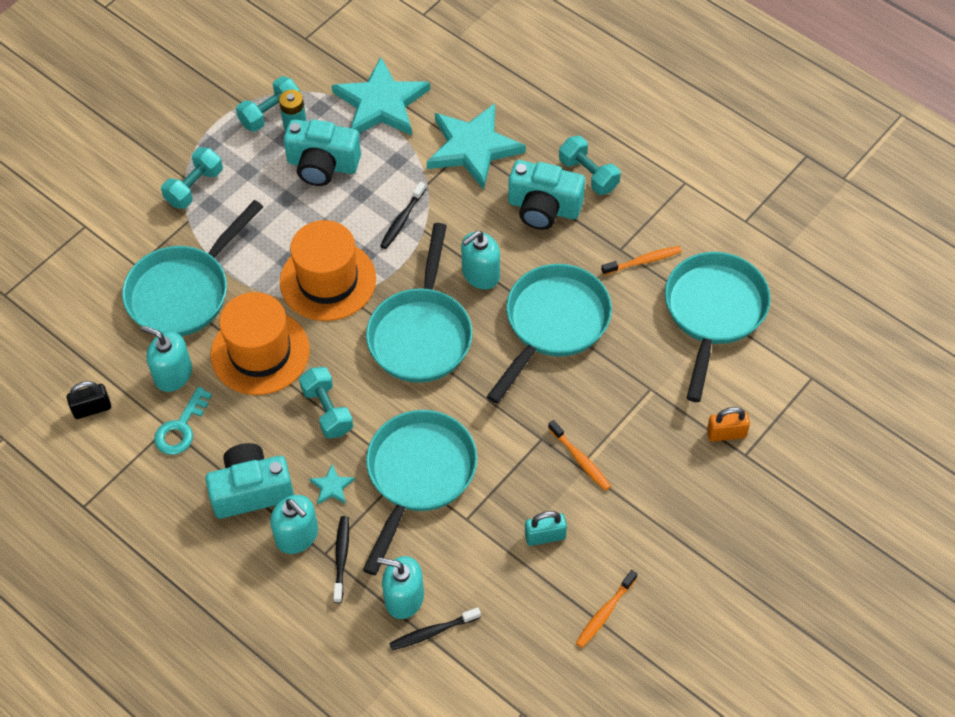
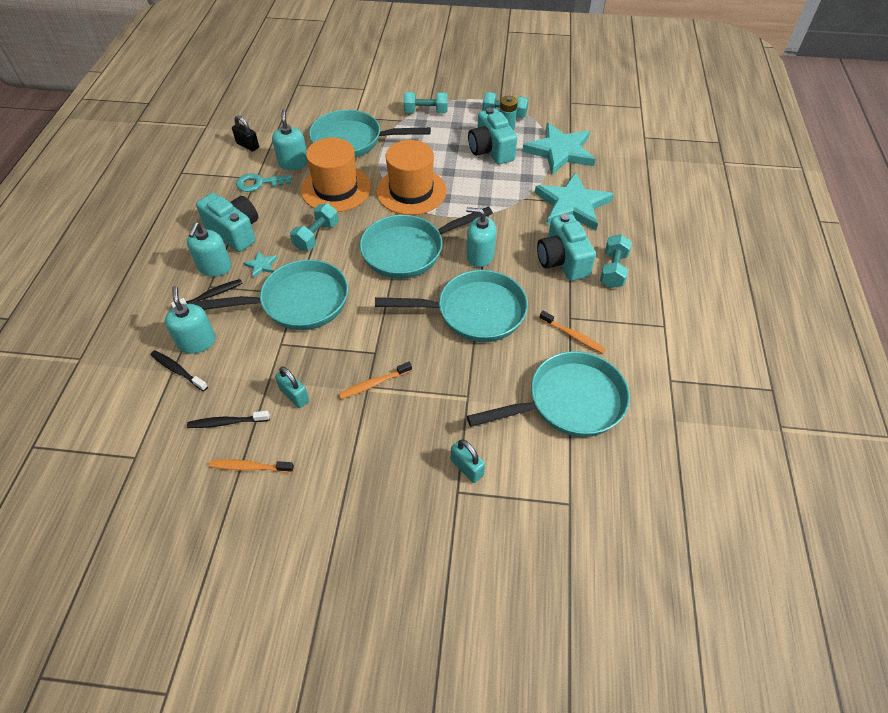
camera: 55 degrees right, 5 degrees down
(402, 220) = (485, 200): black toothbrush -> black toothbrush (227, 422)
(580, 459) = (374, 384): orange toothbrush -> orange toothbrush turned 45 degrees clockwise
(726, 434) = (467, 467): orange padlock -> turquoise padlock

